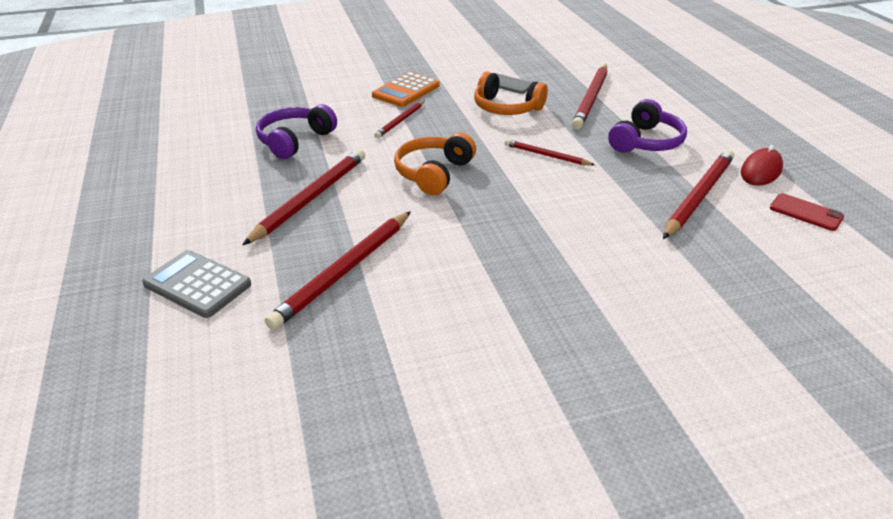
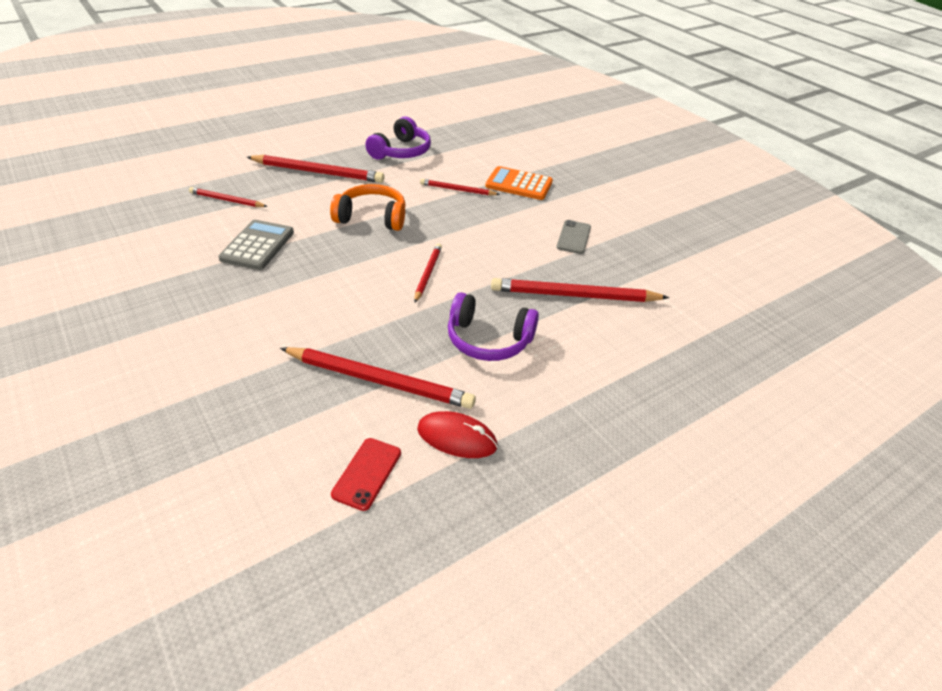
camera: 70 degrees right, 5 degrees up
(197, 284) = (209, 155): grey calculator -> grey calculator (257, 246)
(295, 140) = (401, 151): purple headphones -> purple headphones turned 105 degrees clockwise
(344, 271) = (227, 200): red pencil -> red pencil, size x0.56
(506, 108) = (517, 242): orange headphones -> none

